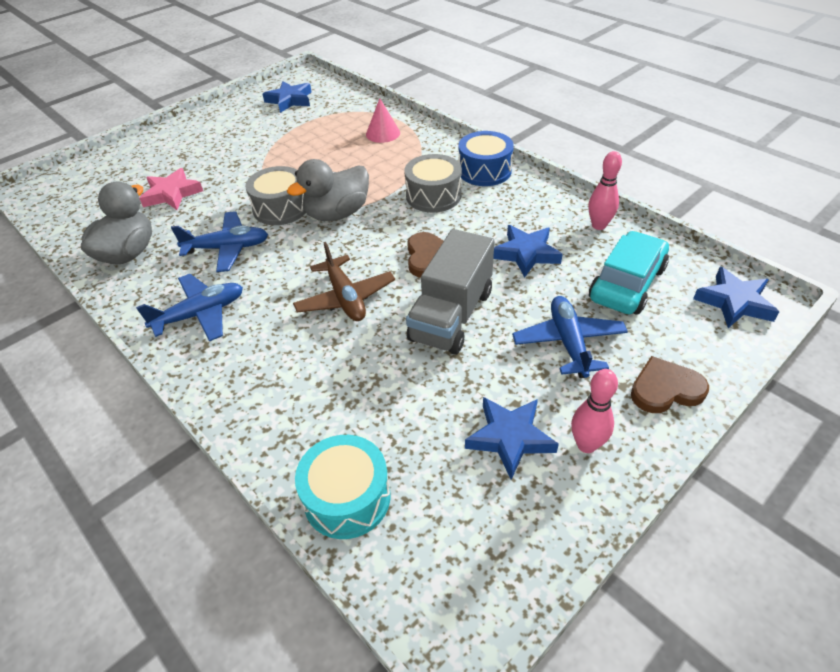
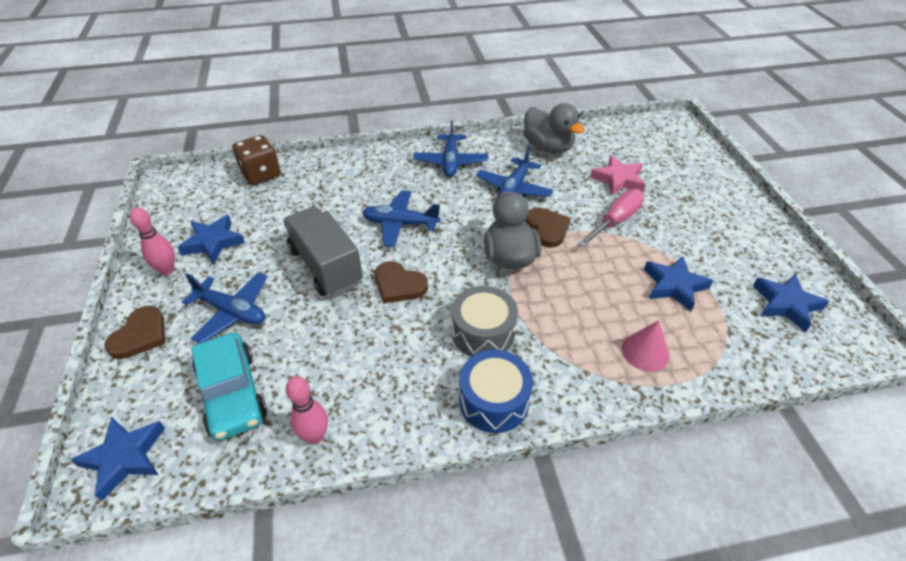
camera: 120 degrees right, 0 degrees up
(242, 179) = (615, 221): none -> pink screwdriver
(281, 208) = (547, 229): grey drum -> brown heart
(345, 298) = (400, 224): brown plane -> blue plane
(347, 497) = (261, 174): turquoise drum -> brown dice
(526, 254) = (339, 349): blue star -> blue star (674, 286)

